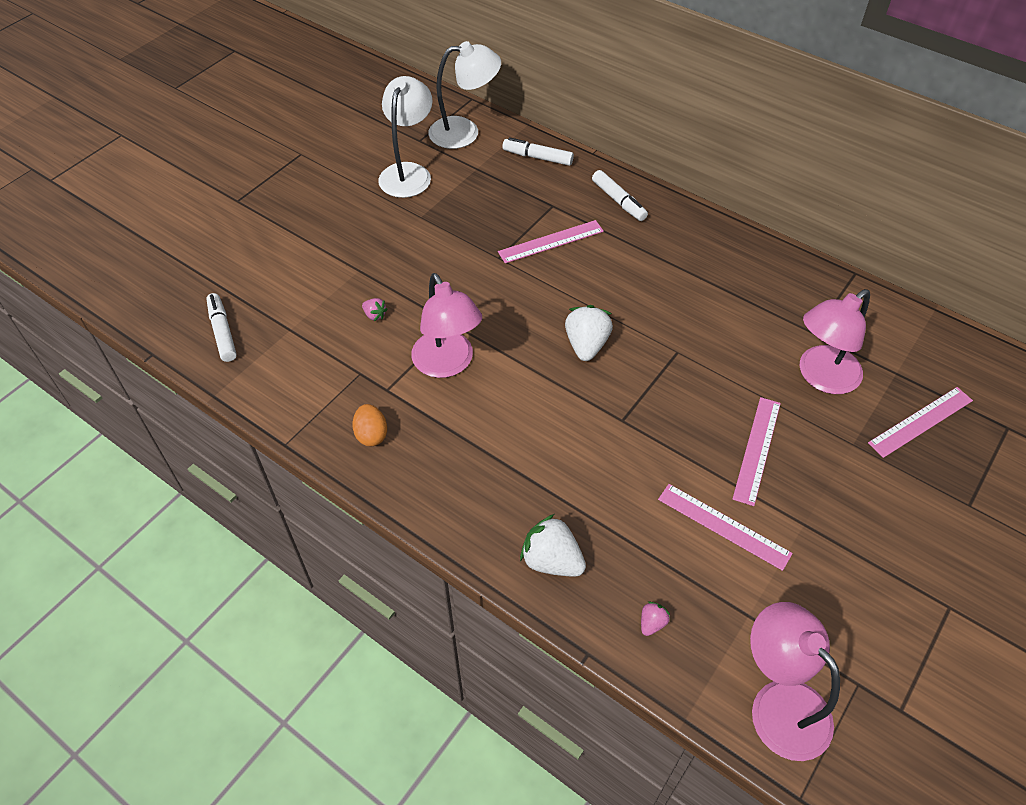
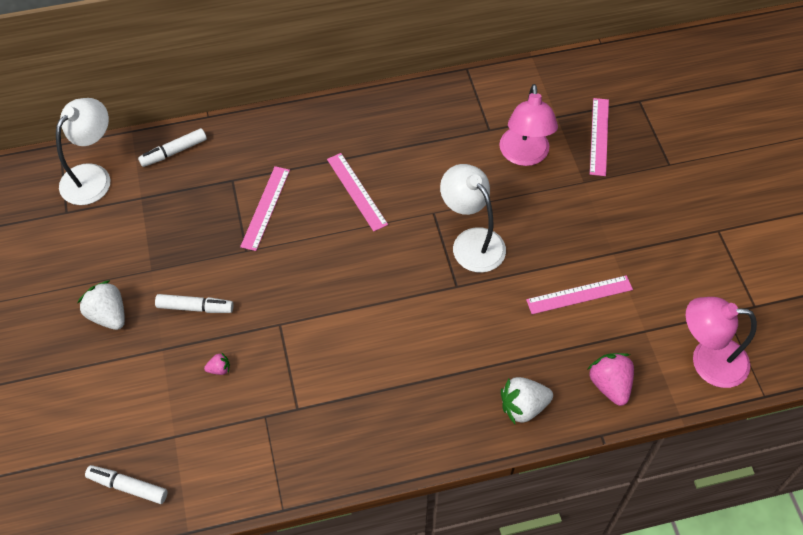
camera: 50 degrees left, 5 degrees up
(371, 434) = (328, 446): orange egg -> none
(408, 173) = (94, 245): white lamp -> white lamp (471, 242)
(447, 364) = (312, 354): pink lamp -> none
(586, 345) = (378, 258): white strawberry -> white strawberry (108, 315)
(618, 201) = (271, 138): white marker -> white marker (195, 307)
(652, 623) = (610, 385): pink strawberry -> pink strawberry, size x2.03
(757, 450) = (544, 233): pink ruler -> pink ruler (357, 191)

